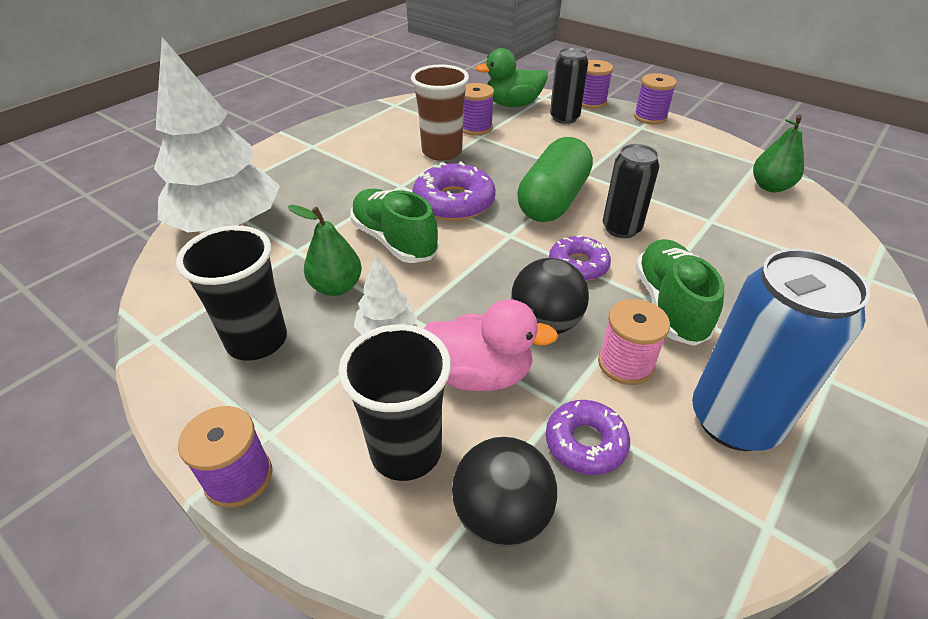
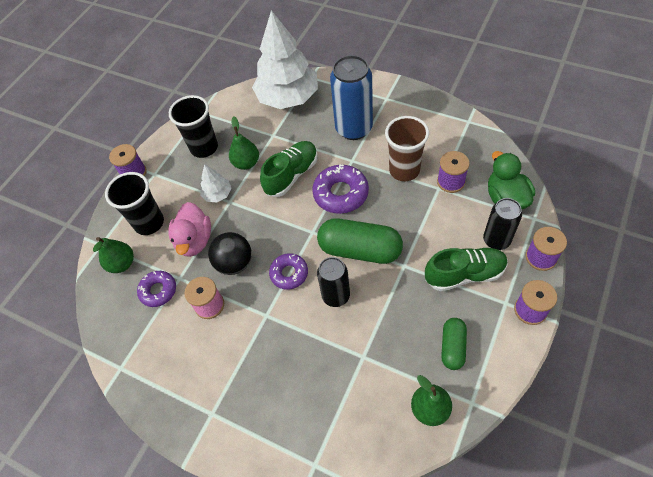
camera: 85 degrees right, 15 degrees up
(501, 514) = (122, 264): black ball -> green pear
(669, 305) = (260, 327): green shoe -> green shoe (464, 274)
(693, 162) = (452, 347): none -> green capsule
(734, 420) = (177, 358): blue can -> blue can (354, 128)

